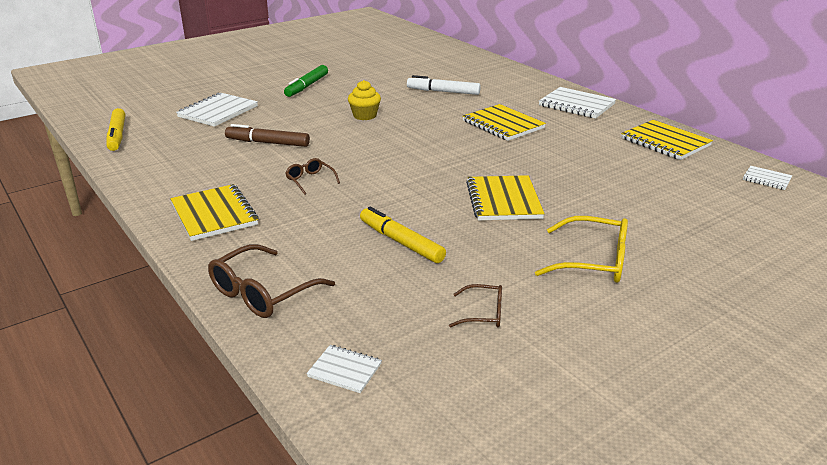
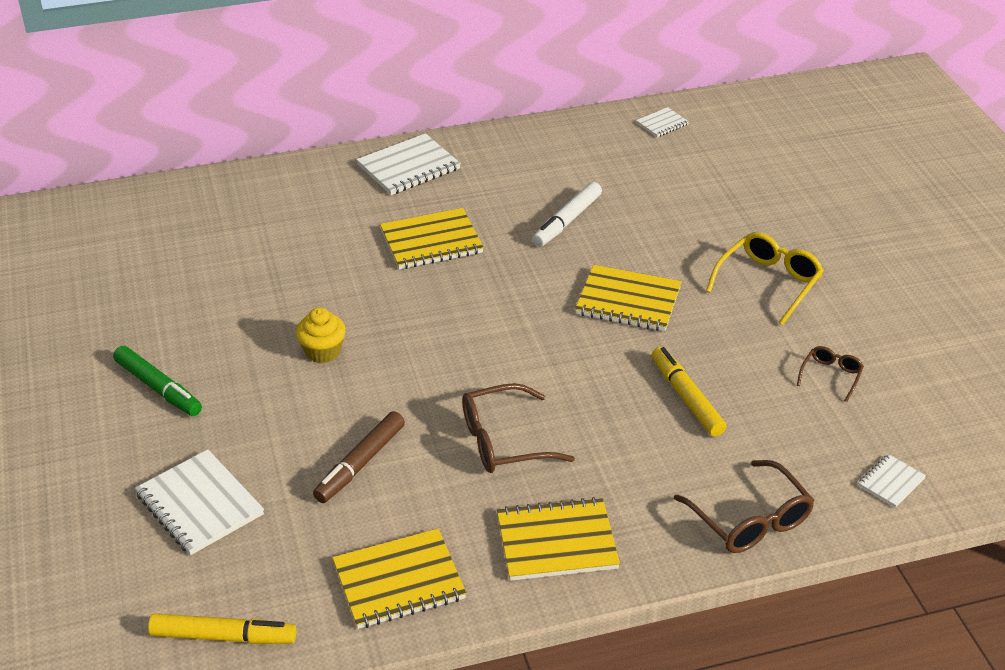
camera: 70 degrees left, 10 degrees up
(310, 180) = (503, 441): brown glasses -> brown glasses, size x1.80
(401, 242) = (686, 398): yellow marker -> yellow marker turned 90 degrees clockwise
(443, 92) = (285, 259): white marker -> white marker (567, 221)
(665, 142) = (549, 147): yellow notebook -> yellow notebook (399, 581)

